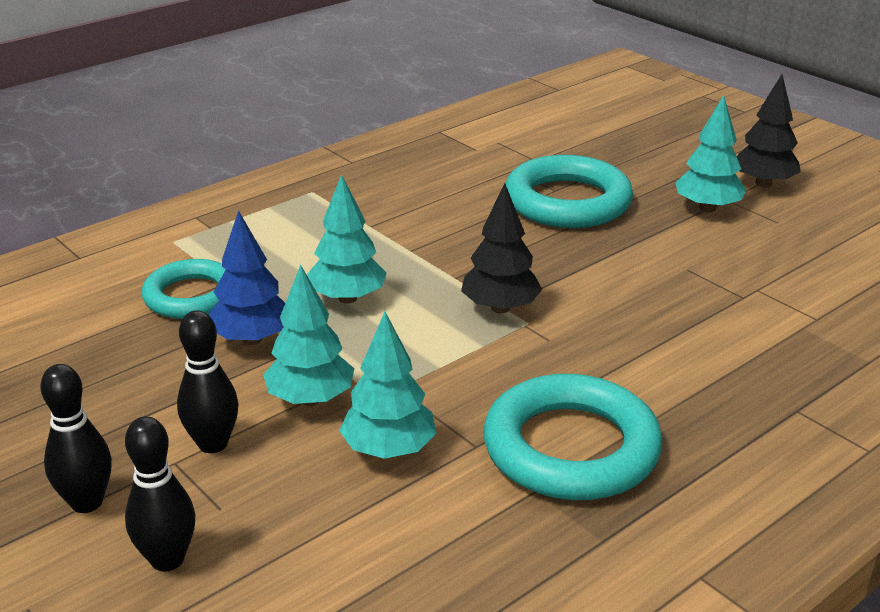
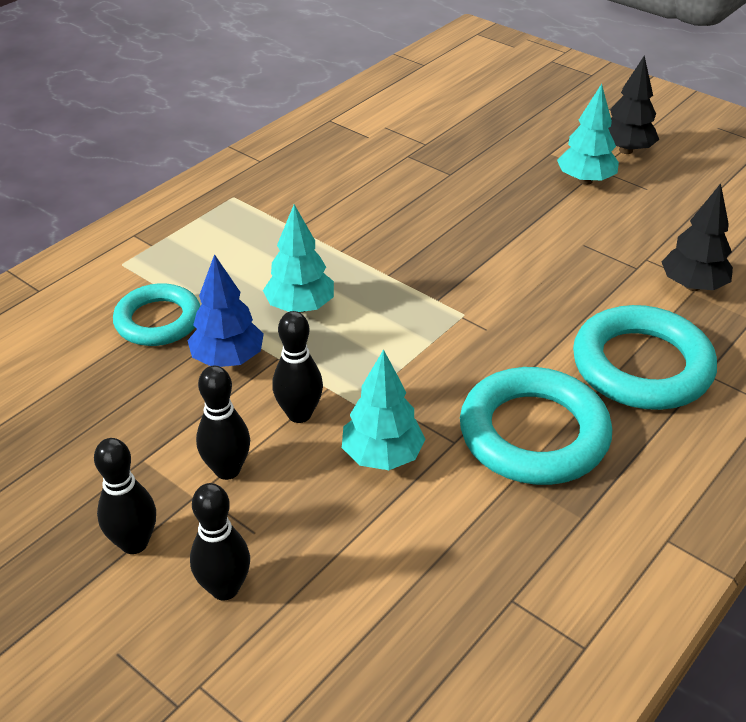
camera: 10 degrees left, 10 degrees up
(311, 399) = (299, 414): turquoise tree -> black bowling pin
(500, 308) = (436, 302): black tree -> black tree (692, 286)
(567, 202) = (464, 185): turquoise ring -> turquoise ring (641, 366)

